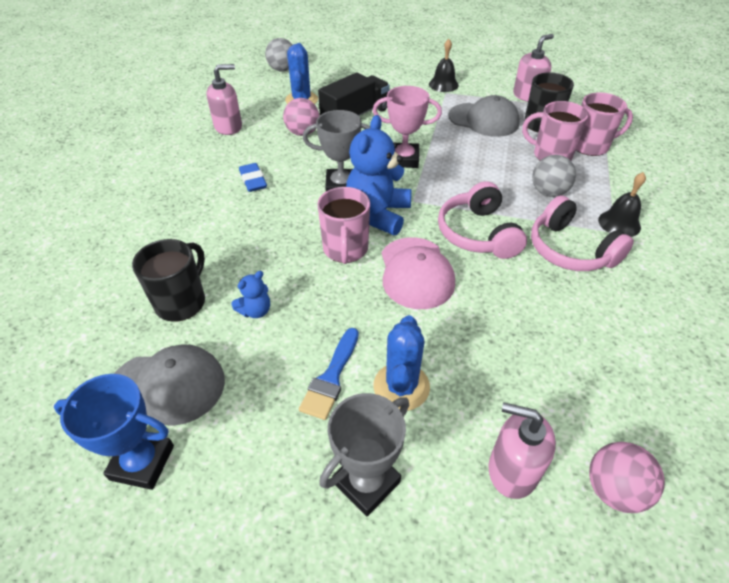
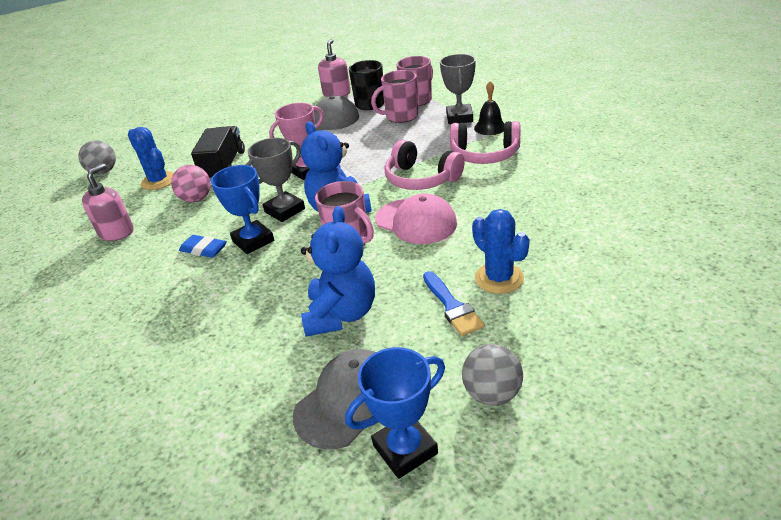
camera: 40 degrees left, 10 degrees down
(182, 302) = (273, 352): black mug -> none
(255, 311) = (341, 314): blue teddy bear -> blue teddy bear, size x2.12
(288, 197) = (253, 241): none -> blue trophy
(366, 482) = (553, 333): grey trophy -> grey trophy (459, 118)
(443, 84) = (265, 115): black bell -> none
(512, 470) = (609, 267): pink soap dispenser -> none
(548, 192) = (429, 135): grey ball -> grey ball (492, 394)
(614, 489) = (660, 238): pink ball -> none

